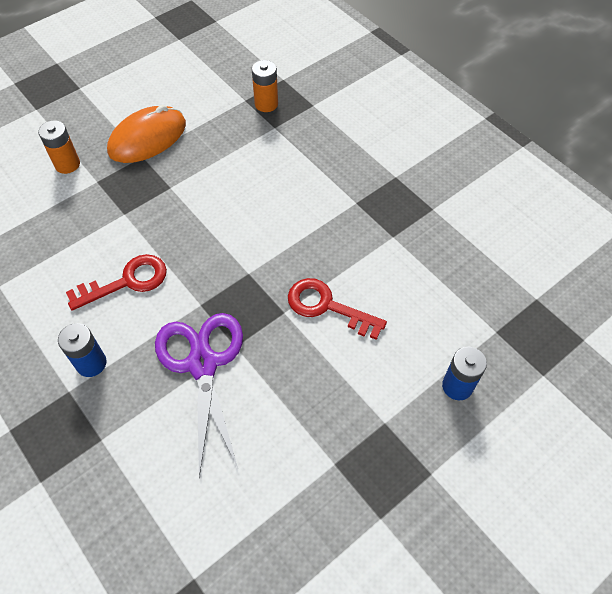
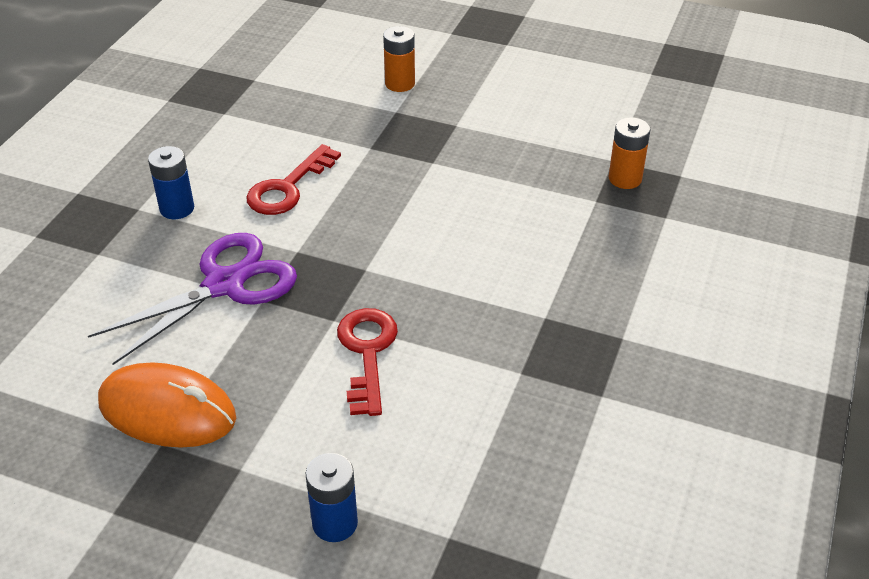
camera: 60 degrees right, 15 degrees down
(127, 281) = (288, 188): red key -> red key turned 90 degrees clockwise
(147, 138) = (484, 117): orange mouse -> orange mouse (167, 410)

